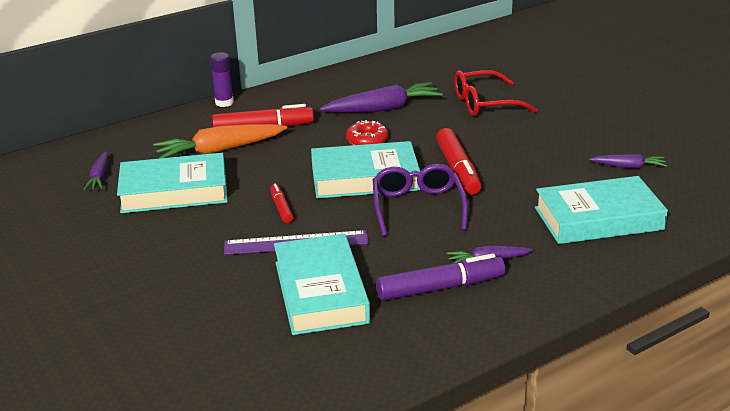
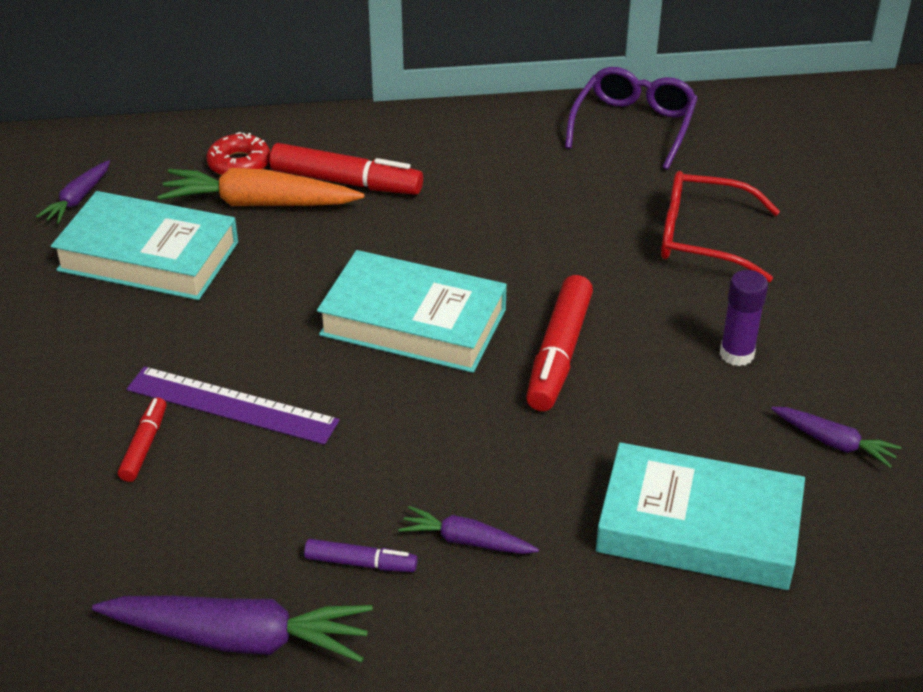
camera: 25 degrees right, 10 degrees up
(224, 103) = (329, 119): purple glue stick -> purple glue stick (736, 354)
(281, 208) = (260, 336): red marker -> red marker (144, 445)
(321, 292) = (198, 504): turquoise book -> none
(367, 140) = (471, 252): red donut -> red donut (239, 164)
(383, 109) = (540, 200): purple carrot -> purple carrot (239, 638)
(417, 207) = (445, 403): purple glasses -> purple glasses (633, 126)
(440, 288) = (361, 563): purple marker -> purple marker, size x0.54

